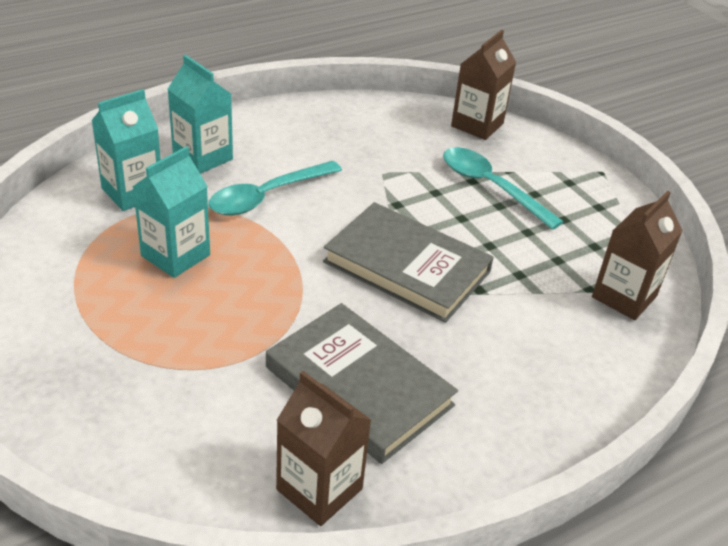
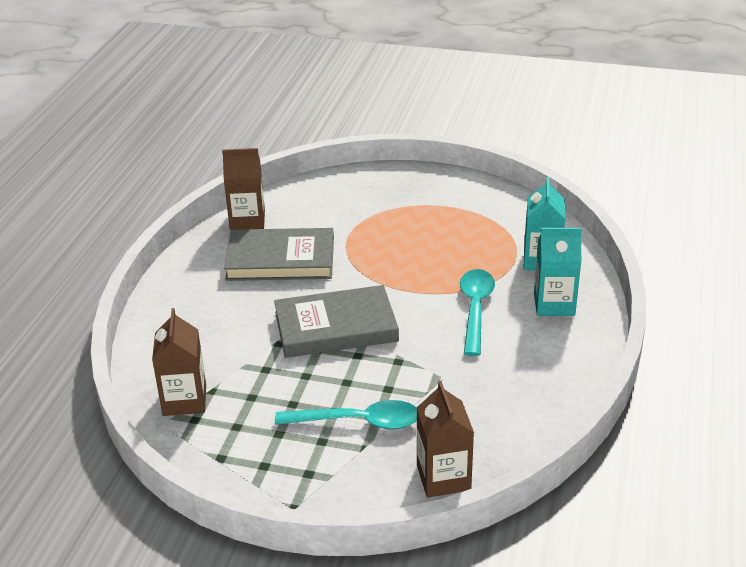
camera: 140 degrees right, 5 degrees down
(175, 255) = (457, 250): turquoise carton -> none

